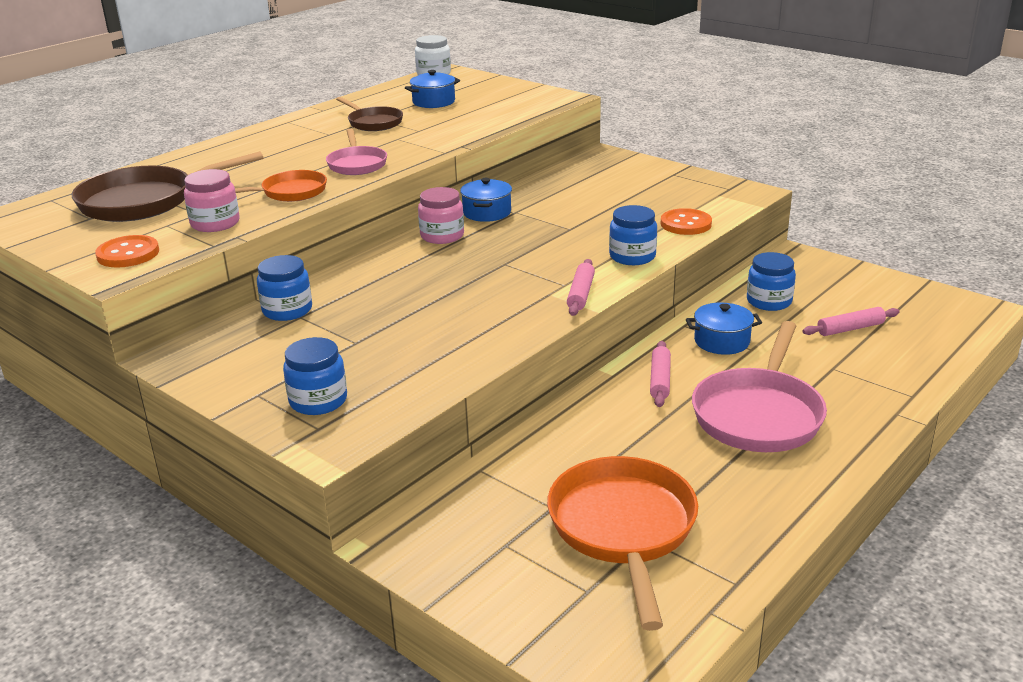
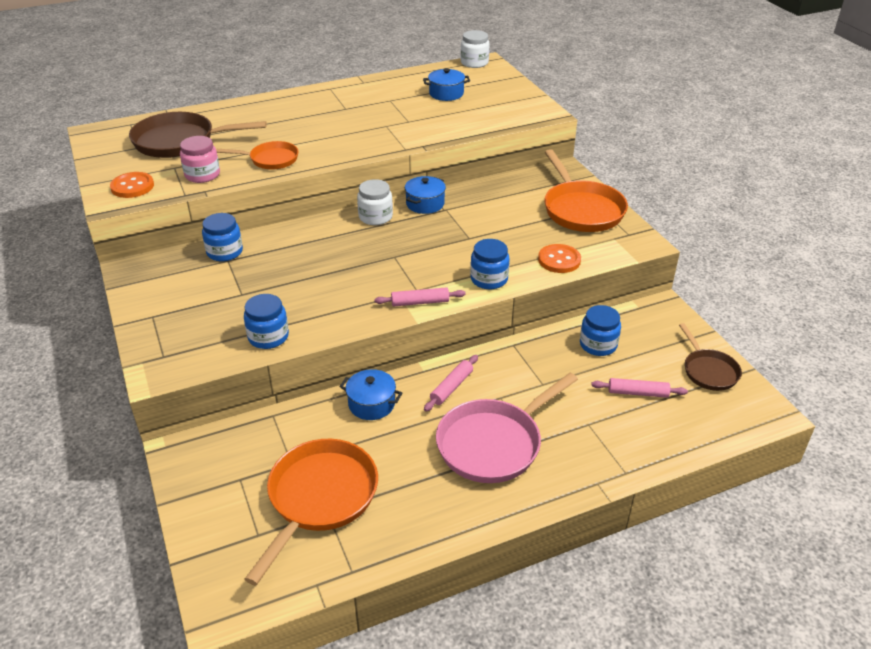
camera: 25 degrees right, 10 degrees up
(318, 401) = (181, 334): blue jar -> blue jar (268, 337)
(357, 164) = (336, 144): pink pan -> none
(373, 123) = (385, 105): brown pan -> brown pan (708, 371)
(442, 236) = (375, 217): pink jar -> white jar
(580, 294) = (420, 302): pink rolling pin -> pink rolling pin turned 45 degrees clockwise
(659, 180) = (581, 209): none -> orange pan
(721, 341) = (527, 369): blue pot -> blue pot (371, 404)

